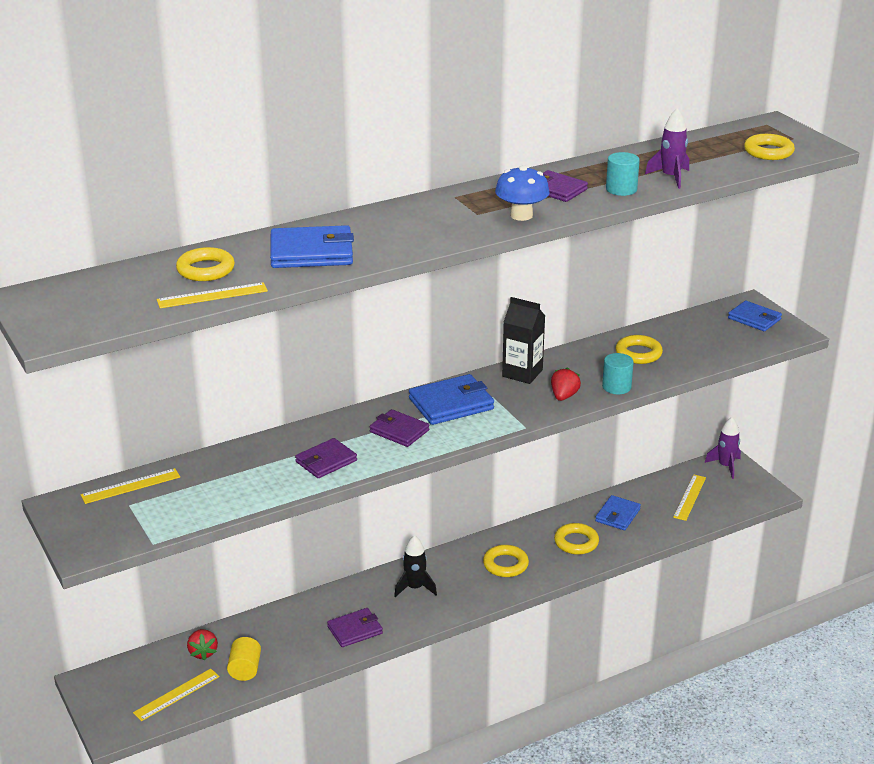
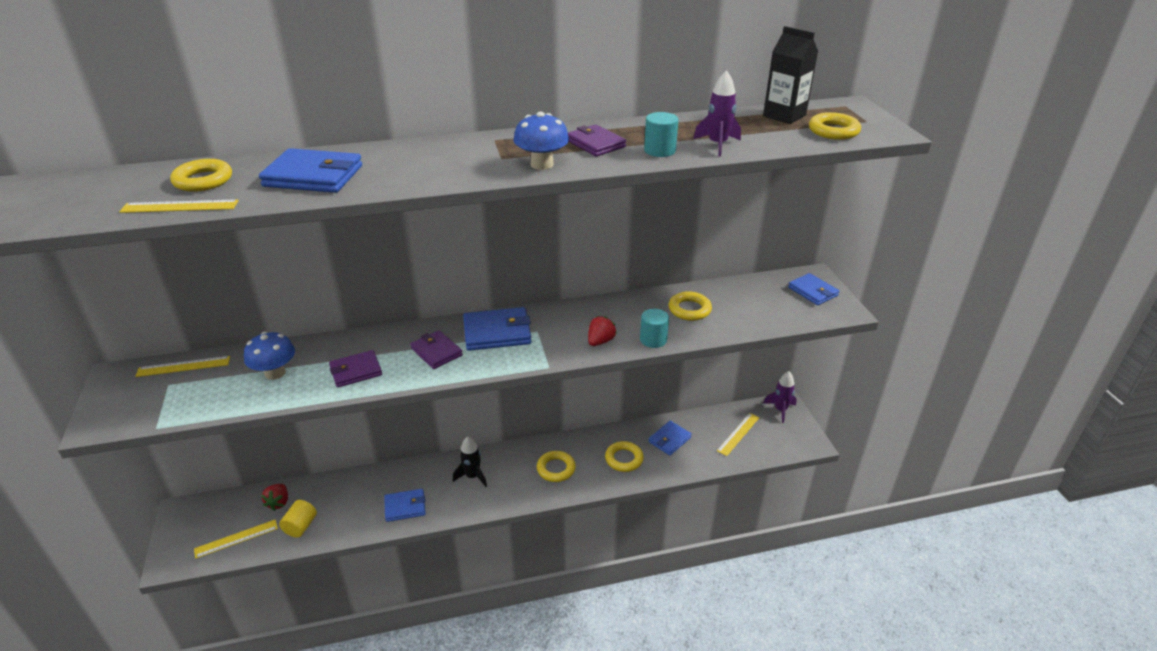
camera: 15 degrees right, 5 degrees up
(239, 476) = (275, 373): none -> blue mushroom
(355, 630) = (405, 507): purple wallet -> blue wallet
(522, 373) = (576, 312): black carton -> black carton (784, 116)

